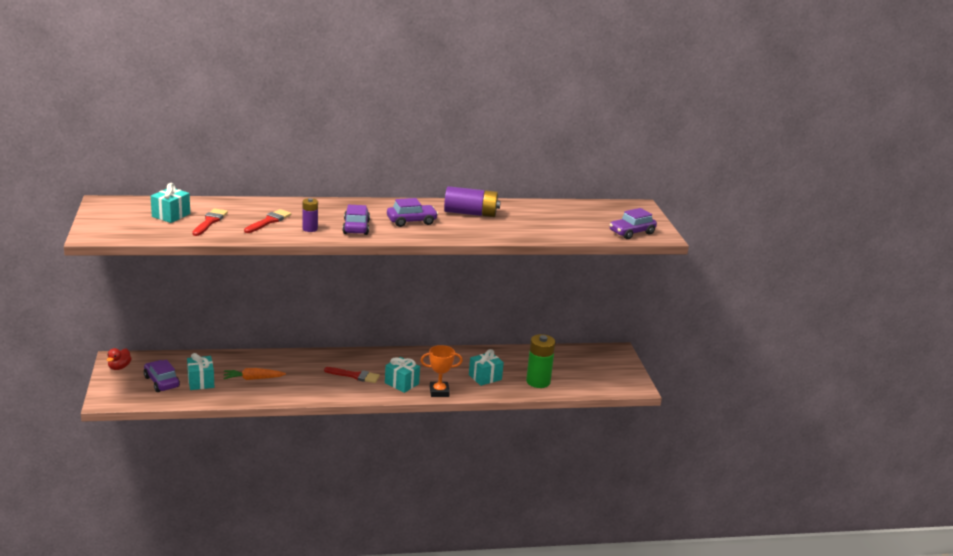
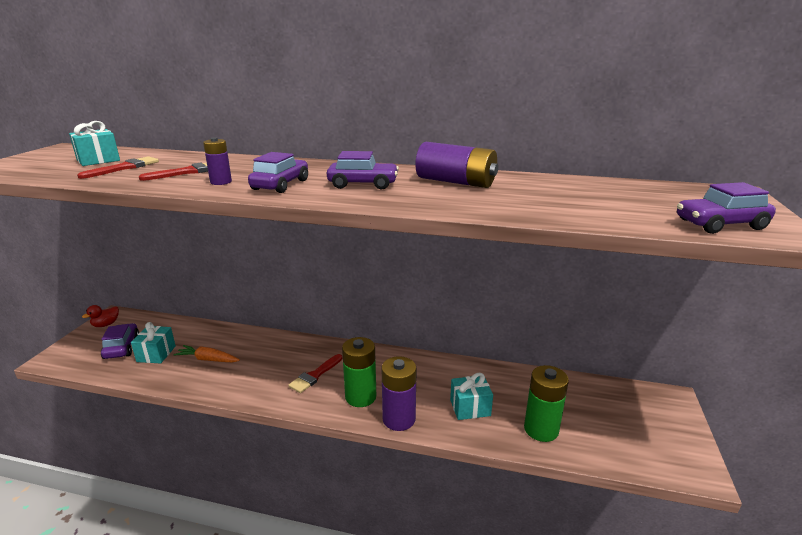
camera: 25 degrees right, 0 degrees up
(355, 376) = (315, 375): red brush -> red brush turned 90 degrees clockwise
(401, 383) = (360, 397): turquoise gift -> green battery
(439, 392) = (399, 419): orange trophy -> purple battery

